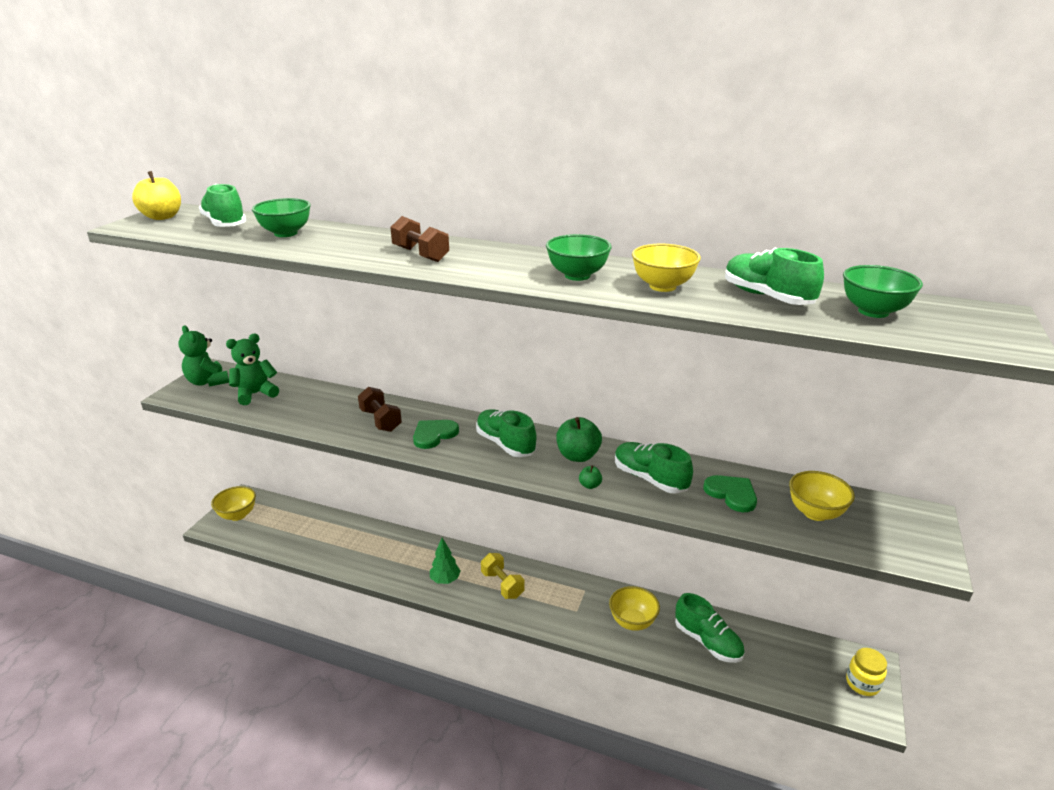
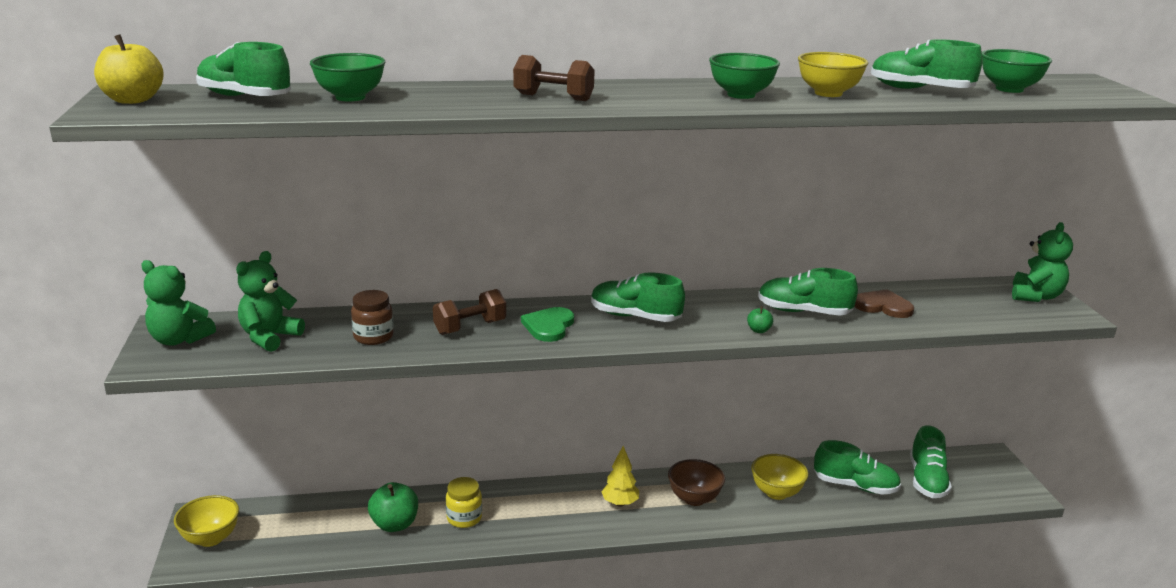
camera: 30 degrees left, 5 degrees down
(313, 411) = (373, 337): none -> brown jar
(380, 420) = (470, 327): brown dumbbell -> brown dumbbell turned 60 degrees counterclockwise
(445, 580) = (553, 519): green tree -> none
(502, 585) = (620, 503): yellow dumbbell -> yellow tree
(561, 602) = (694, 498): none -> brown bowl
(578, 456) = (717, 310): green apple -> green apple (394, 524)
(732, 494) = (883, 306): green heart -> brown heart
(781, 662) = (927, 480): none -> green shoe
(815, 513) = (960, 303): yellow bowl -> none
(862, 683) = (998, 474): yellow jar -> yellow jar (464, 518)
(911, 528) = (1035, 296): none -> green teddy bear

